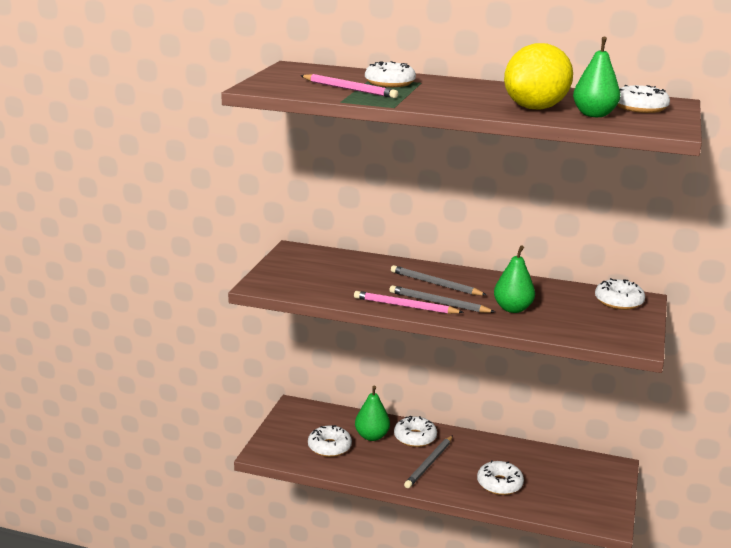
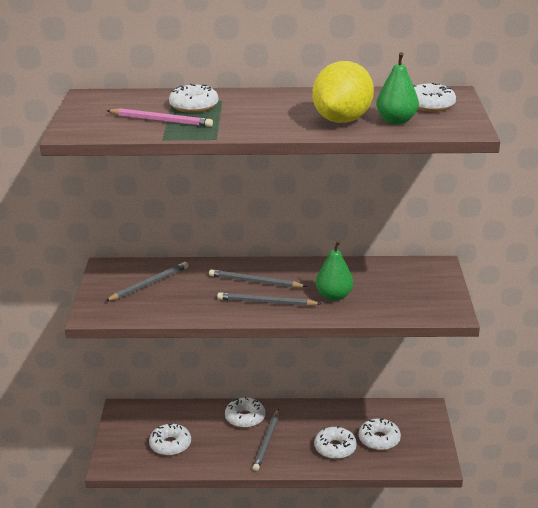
camera: 15 degrees left, 5 degrees up
(327, 269) = (149, 284): none -> grey pencil
(372, 436) = (205, 425): green pear -> none
(405, 306) = (238, 312): pink pencil -> none
(618, 301) = (420, 271): white donut -> white donut (379, 439)

